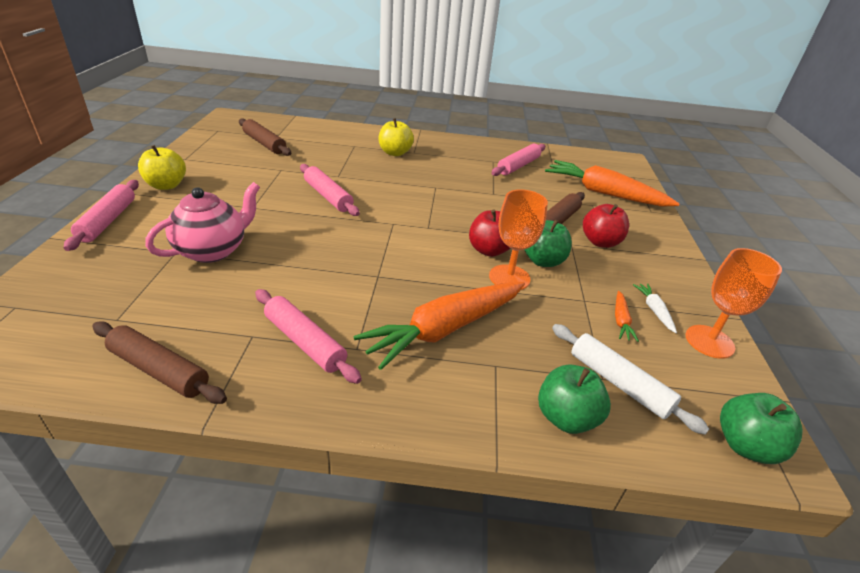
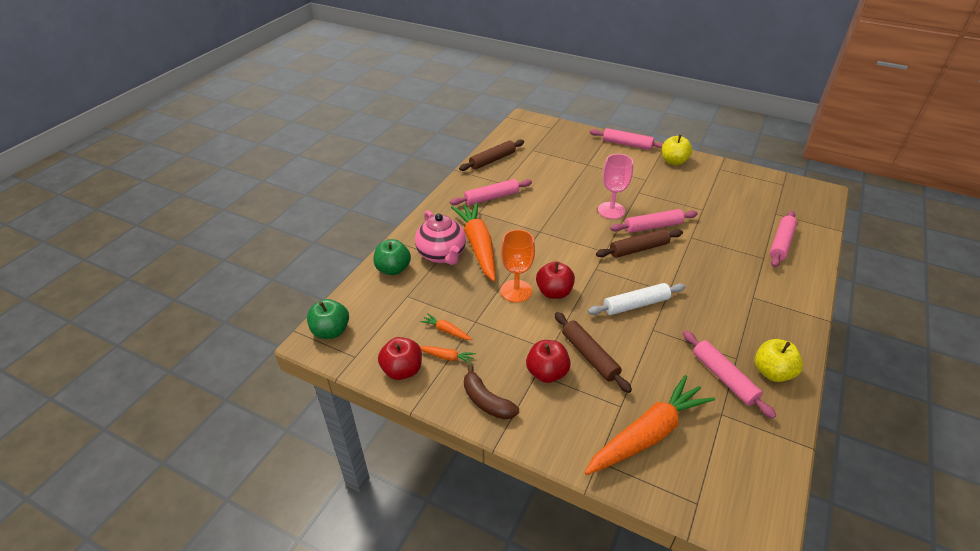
camera: 115 degrees right, 5 degrees up
(213, 250) = (586, 175): pink teapot -> pink teapot (442, 255)
(264, 143) = (757, 206): brown rolling pin -> brown rolling pin (638, 249)
(303, 224) = (611, 210): none -> pink goblet
(327, 138) = (781, 243): none -> pink rolling pin
(395, 153) = (748, 282): yellow apple -> yellow apple (772, 372)
(543, 261) = (530, 318): green apple -> none
(619, 383) = (400, 301): white rolling pin -> white rolling pin (636, 305)
(654, 310) = (446, 357): white carrot -> orange carrot
(670, 271) = (486, 401): none -> brown banana
(709, 341) = (402, 370): orange goblet -> red apple

